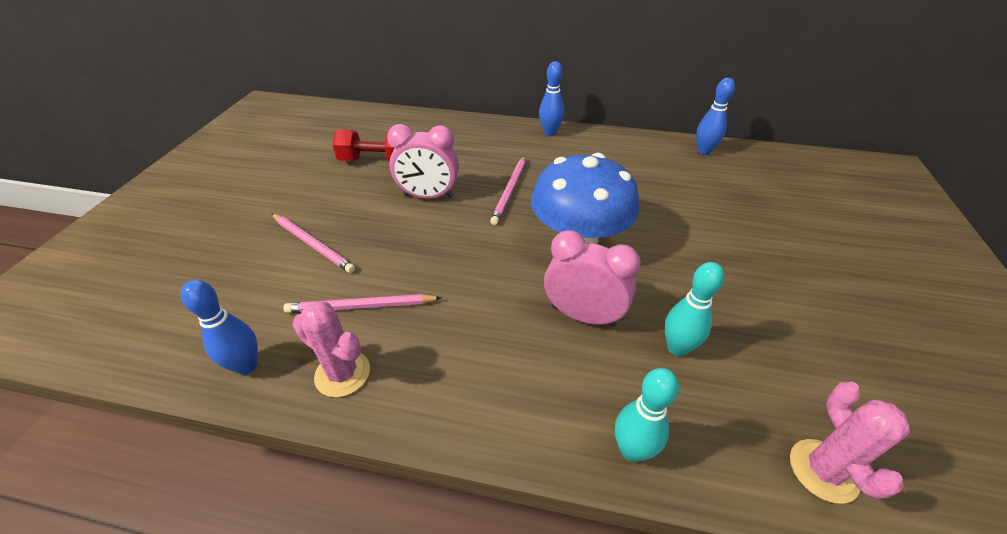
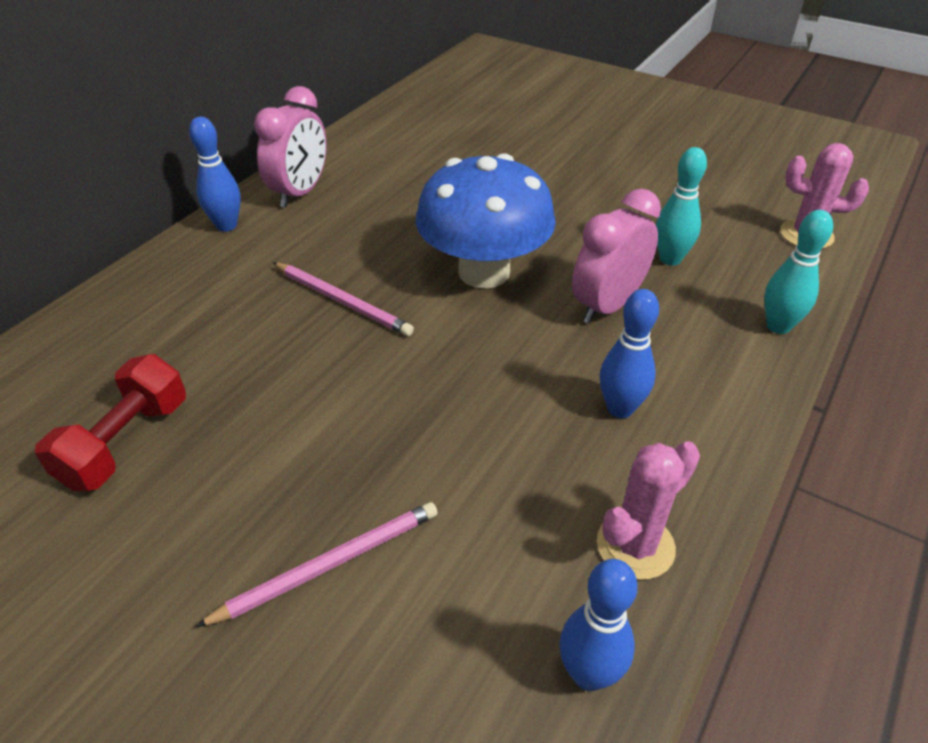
camera: 70 degrees left, 0 degrees up
(361, 306) = (514, 511): pink pencil -> none
(428, 196) = (293, 390): pink clock -> pink clock (300, 193)
(703, 151) = (377, 129): blue bowling pin -> blue bowling pin (620, 409)

